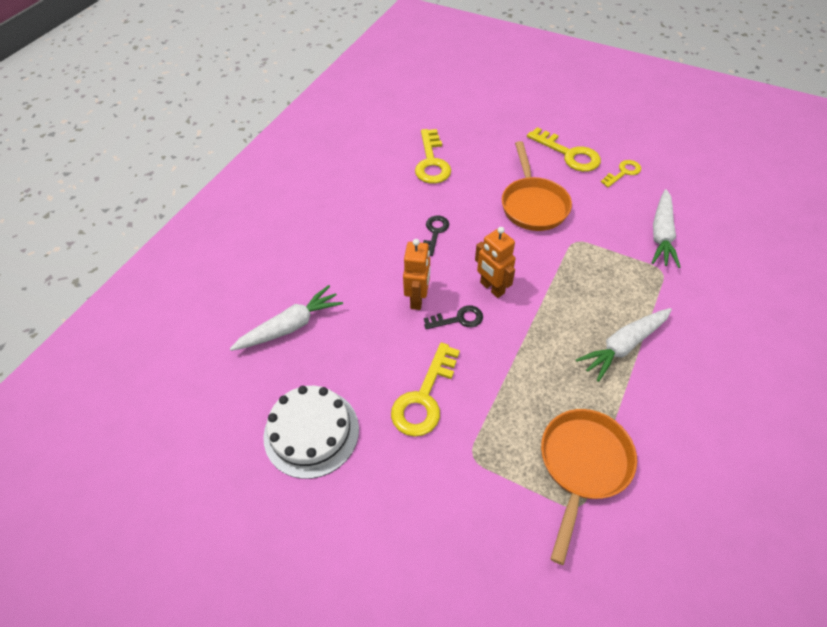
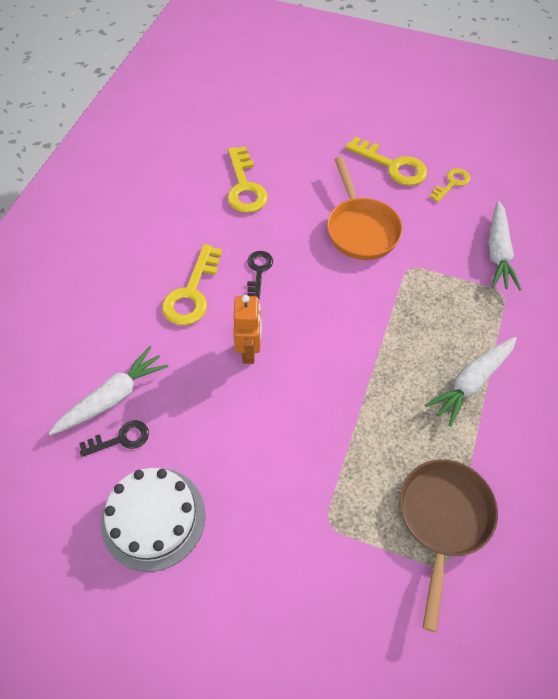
camera: 10 degrees left, 5 degrees up
(424, 398) = (270, 464): yellow key -> yellow key (192, 293)
(458, 319) = (296, 370): black key -> black key (121, 439)
(492, 288) = (327, 330): orange robot -> none
(582, 465) = (442, 519): orange pan -> brown pan

